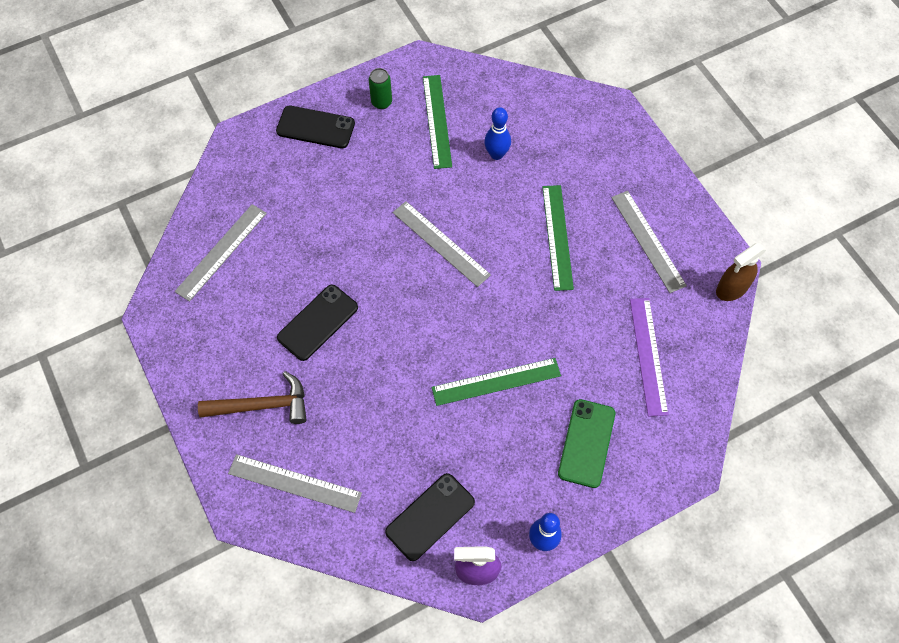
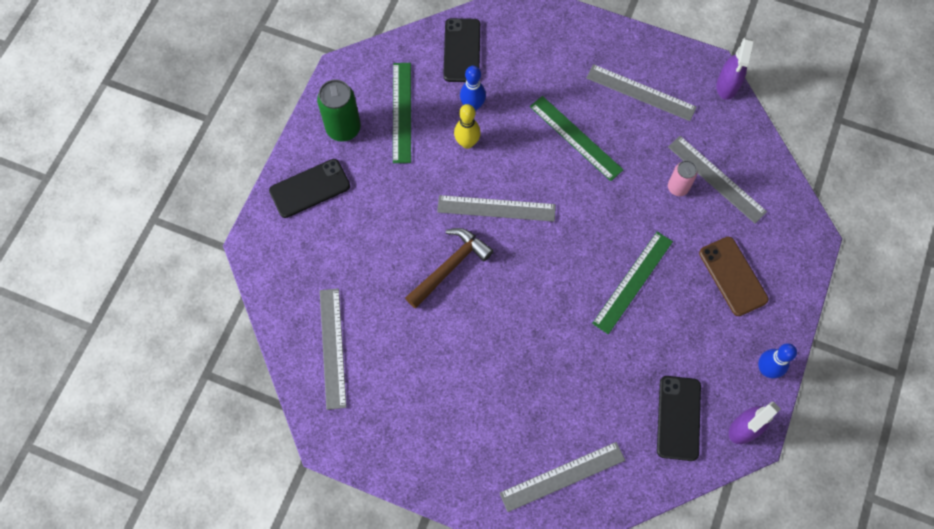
camera: 40 degrees left, 5 degrees up
(262, 405) = (483, 439): brown hammer -> brown hammer (450, 266)
(318, 322) = (463, 343): black phone -> black phone (462, 50)
(381, 102) = (343, 128): green can -> green can, size x1.64
(437, 121) = (402, 112): green ruler -> green ruler turned 45 degrees clockwise
(465, 178) = (467, 143): none -> yellow bowling pin
(586, 443) = (733, 276): green phone -> brown phone
(607, 337) = (677, 187): none -> pink can
(648, 355) = (716, 179): purple ruler -> grey ruler
(731, 289) = (727, 86): brown spray bottle -> purple spray bottle

